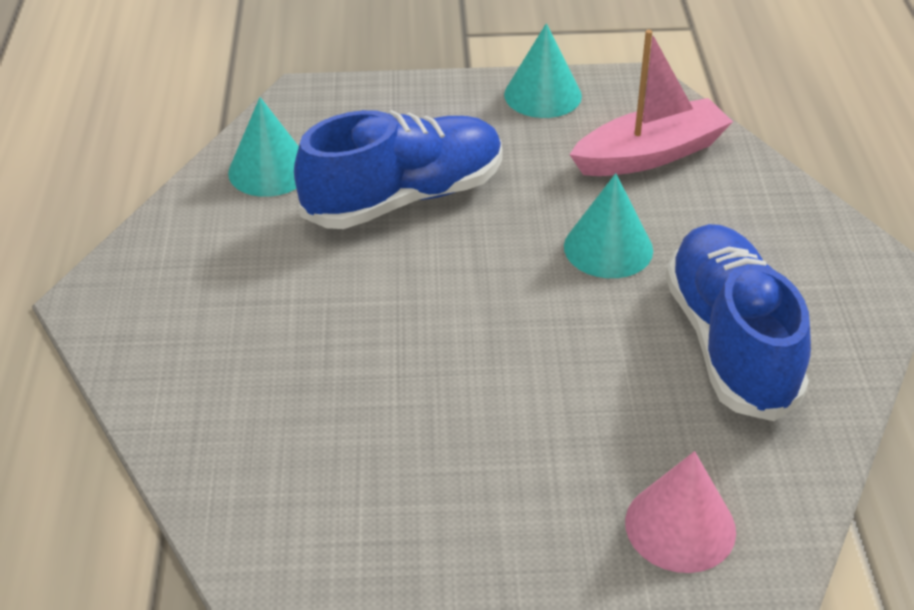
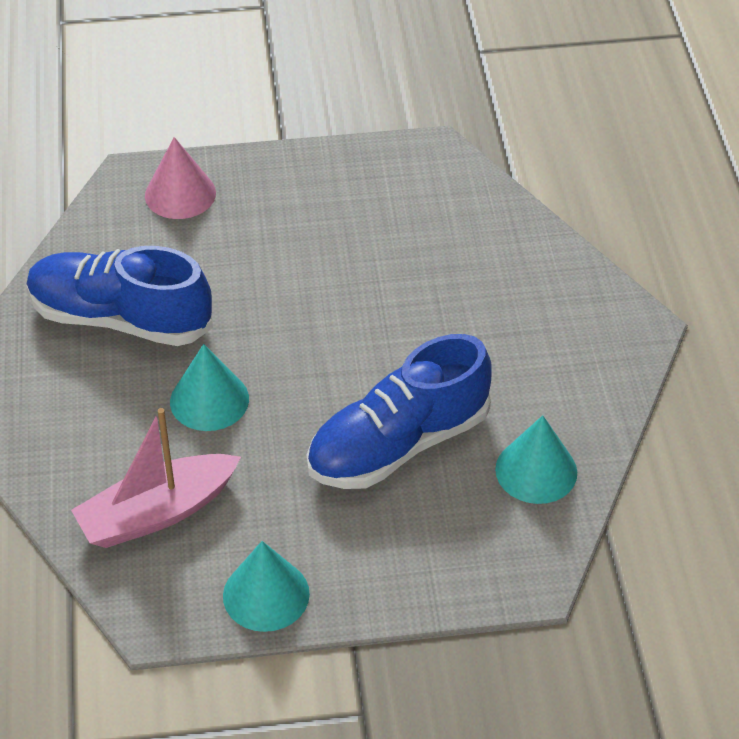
camera: 175 degrees right, 5 degrees up
(730, 343) = (120, 319): blue shoe -> blue shoe turned 120 degrees clockwise

